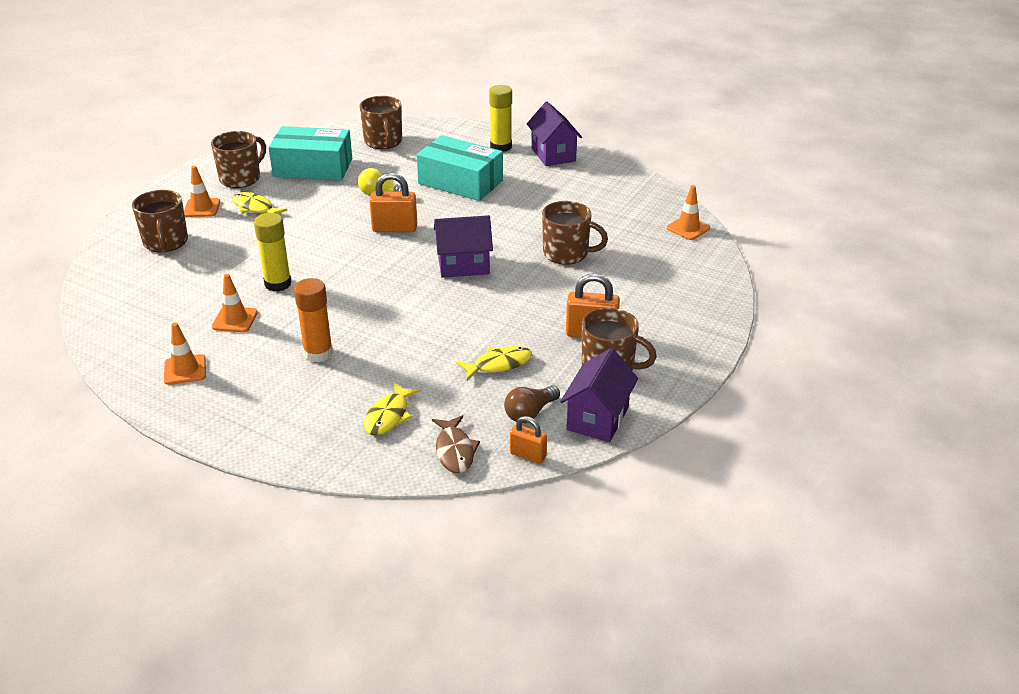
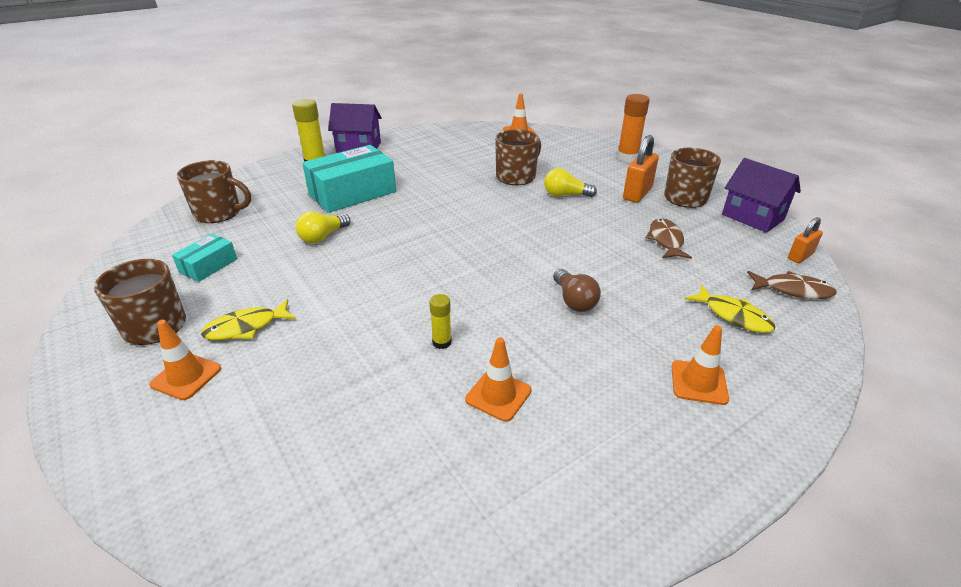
camera: 65 degrees left, 0 degrees up
(165, 242) = (239, 433): brown mug -> none
(185, 370) = (594, 469): orange traffic cone -> orange traffic cone (698, 382)
(278, 284) = (442, 342): yellow glue stick -> yellow glue stick, size x0.56
(313, 167) = (208, 266): turquoise box -> turquoise box, size x0.51
(318, 353) = (605, 339): orange glue stick -> orange glue stick (627, 157)
(394, 228) = (398, 242): orange padlock -> none
(463, 265) = (498, 222): purple house -> none
(499, 364) = (666, 240): yellow fish -> brown fish
(530, 413) = (741, 242): brown light bulb -> brown light bulb (574, 300)
(549, 290) = (565, 195): none -> yellow light bulb

